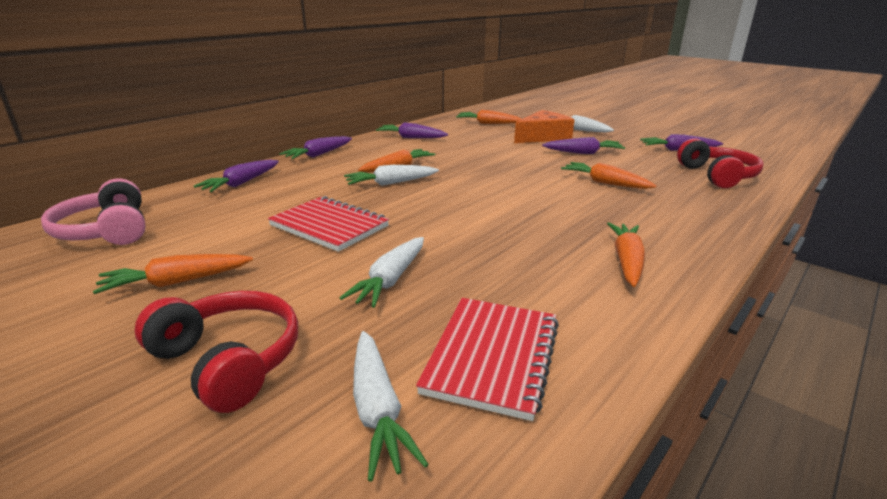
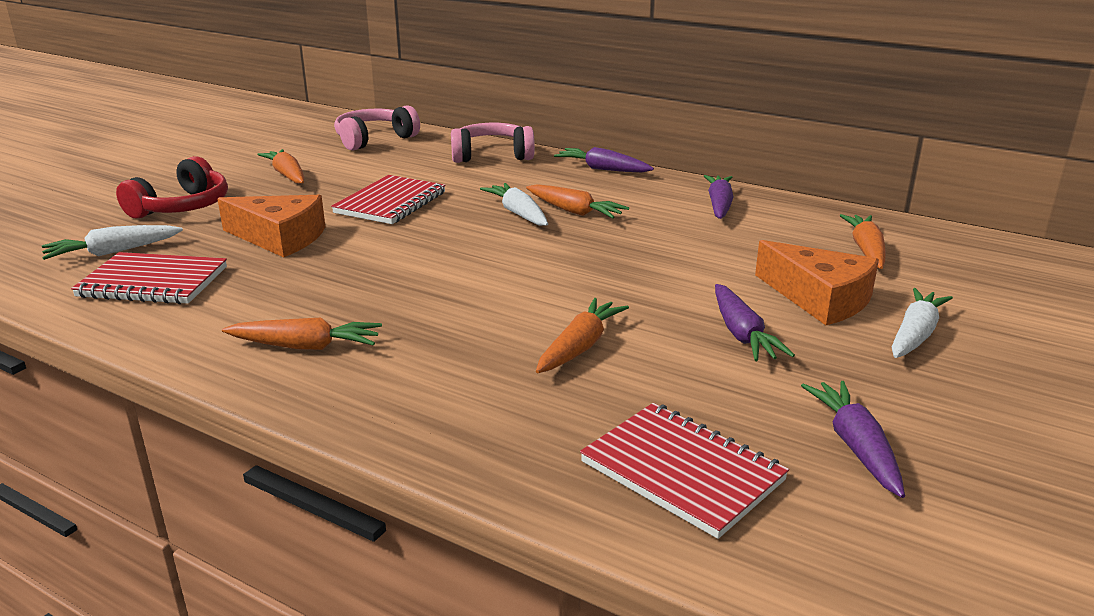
camera: 80 degrees right, 0 degrees up
(241, 183) = (492, 155): purple carrot -> pink headphones
(390, 280) = (280, 238): white carrot -> orange cheese
(717, 176) = (682, 471): red headphones -> red notebook

